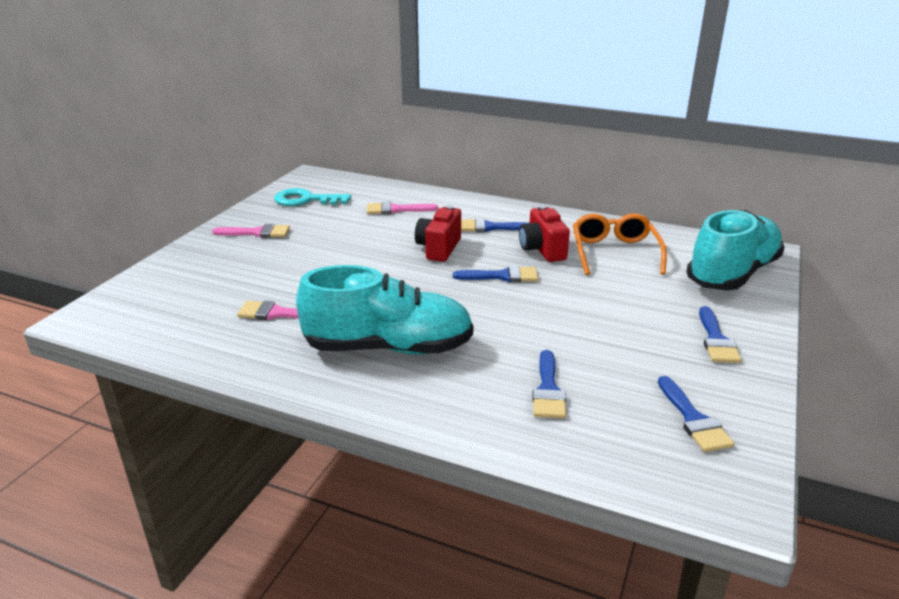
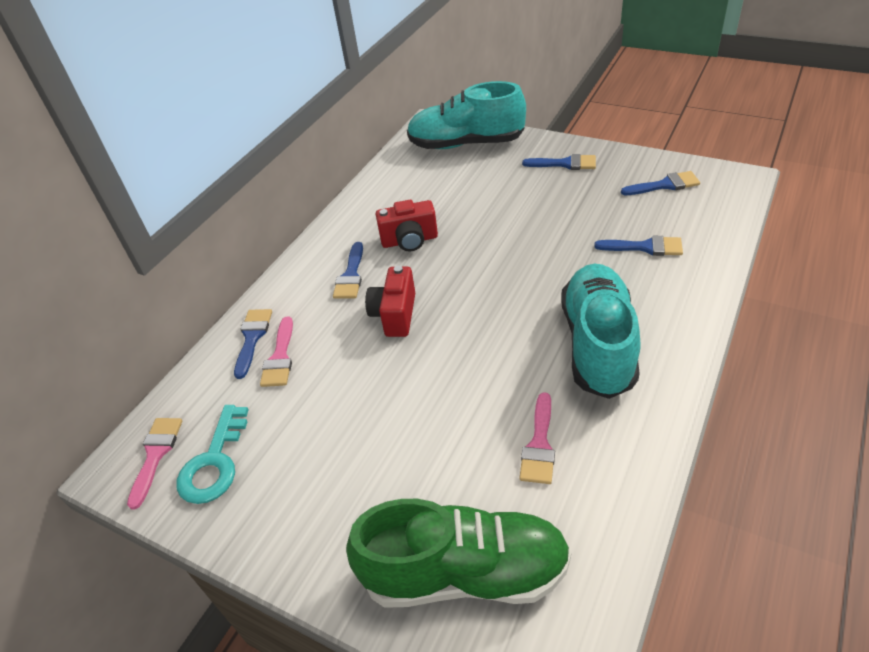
camera: 80 degrees left, 15 degrees up
(182, 284) = (464, 573): none -> green shoe
(257, 233) = (315, 508): pink brush -> pink brush (156, 454)
(439, 248) = (395, 315): red camera -> red camera turned 75 degrees clockwise
(502, 276) = (462, 268): blue brush -> blue brush (252, 338)
(614, 252) = (421, 198): orange glasses -> none
(732, 274) = (466, 144): turquoise shoe -> turquoise shoe turned 45 degrees counterclockwise

